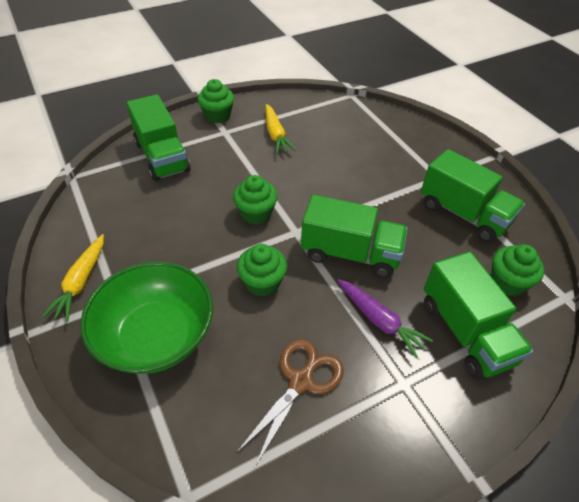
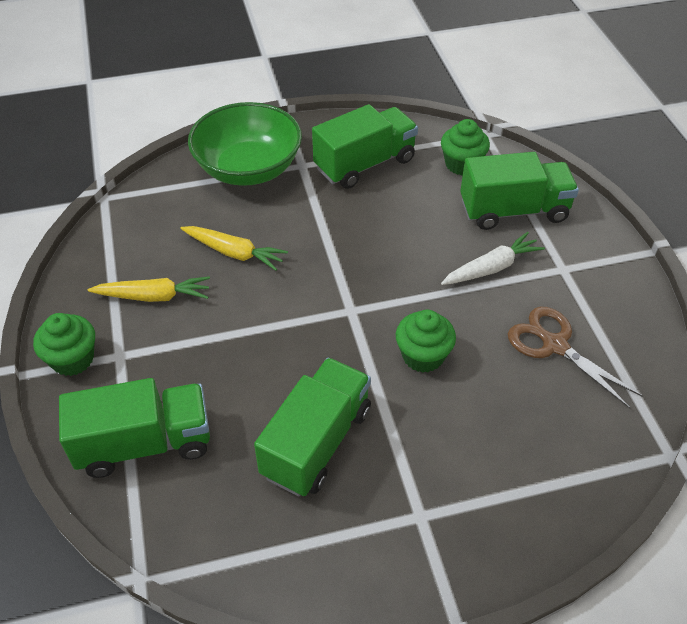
camera: 75 degrees left, 0 degrees up
(81, 282) = (381, 560): yellow carrot -> yellow carrot (234, 253)
(156, 336) = (482, 471): green bowl -> green bowl (248, 169)
(256, 213) = (307, 344): green cupcake -> none
(350, 253) = (398, 269): green truck -> green truck (317, 442)
(379, 321) = (491, 268): purple carrot -> white carrot

